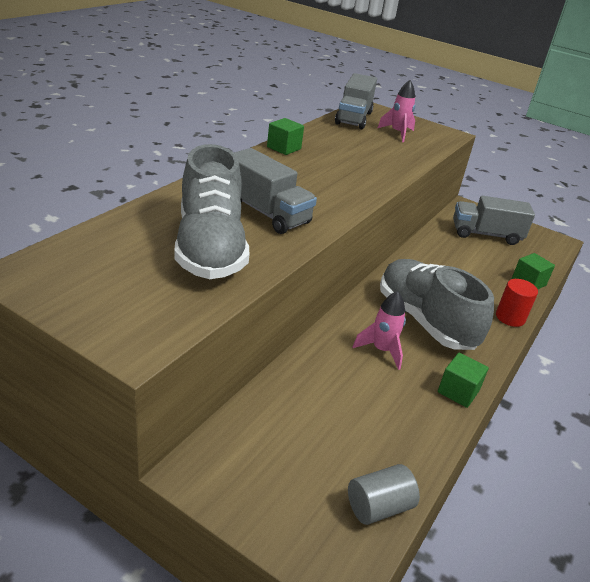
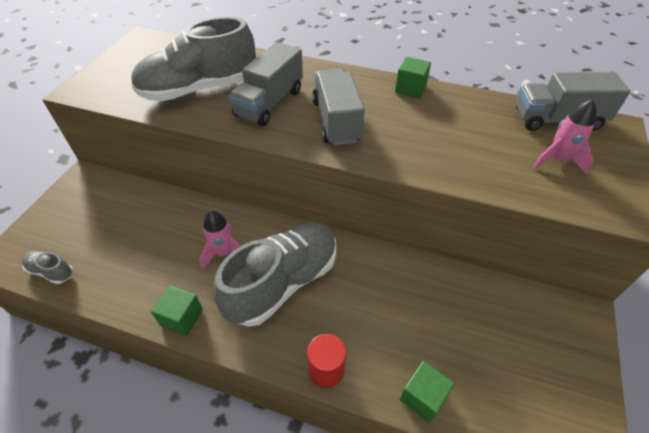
camera: 80 degrees right, 15 degrees up
(378, 507) = (51, 271): grey cylinder -> grey shoe
(486, 234) = (519, 340): grey truck -> grey truck (336, 121)

